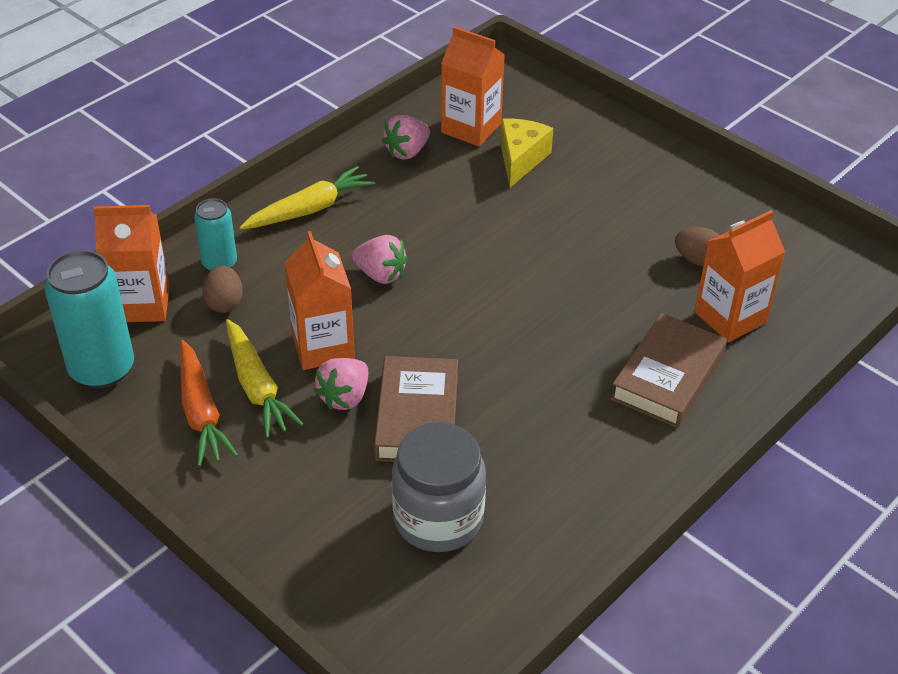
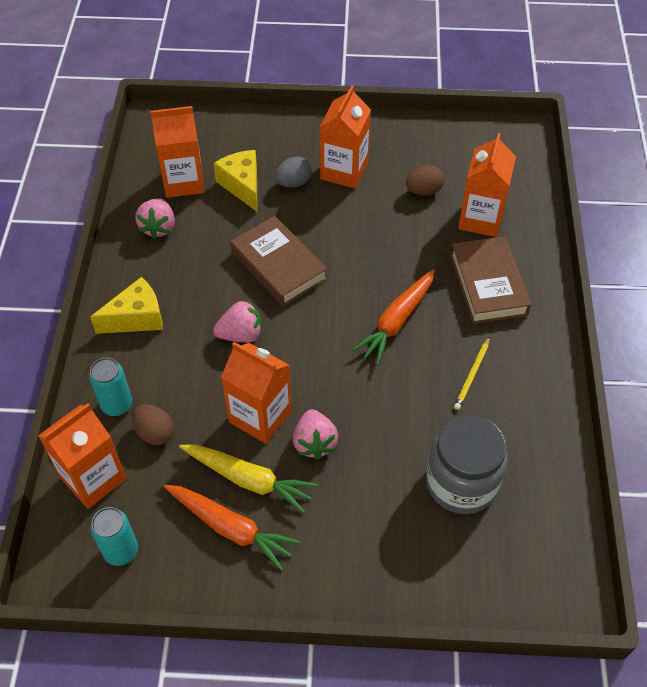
camera: 40 degrees left, 10 degrees up
(102, 369) = (121, 551): turquoise can -> turquoise can, size x0.58
(309, 210) = (136, 318): yellow carrot -> yellow cheese
(417, 417) = (375, 422): brown book -> brown book (279, 266)
(537, 351) = (397, 321): none -> orange carrot
(557, 440) = (472, 375): none -> yellow pencil
(572, 183) = (293, 183): none -> grey egg
(634, 199) = (344, 171): none -> orange carton

